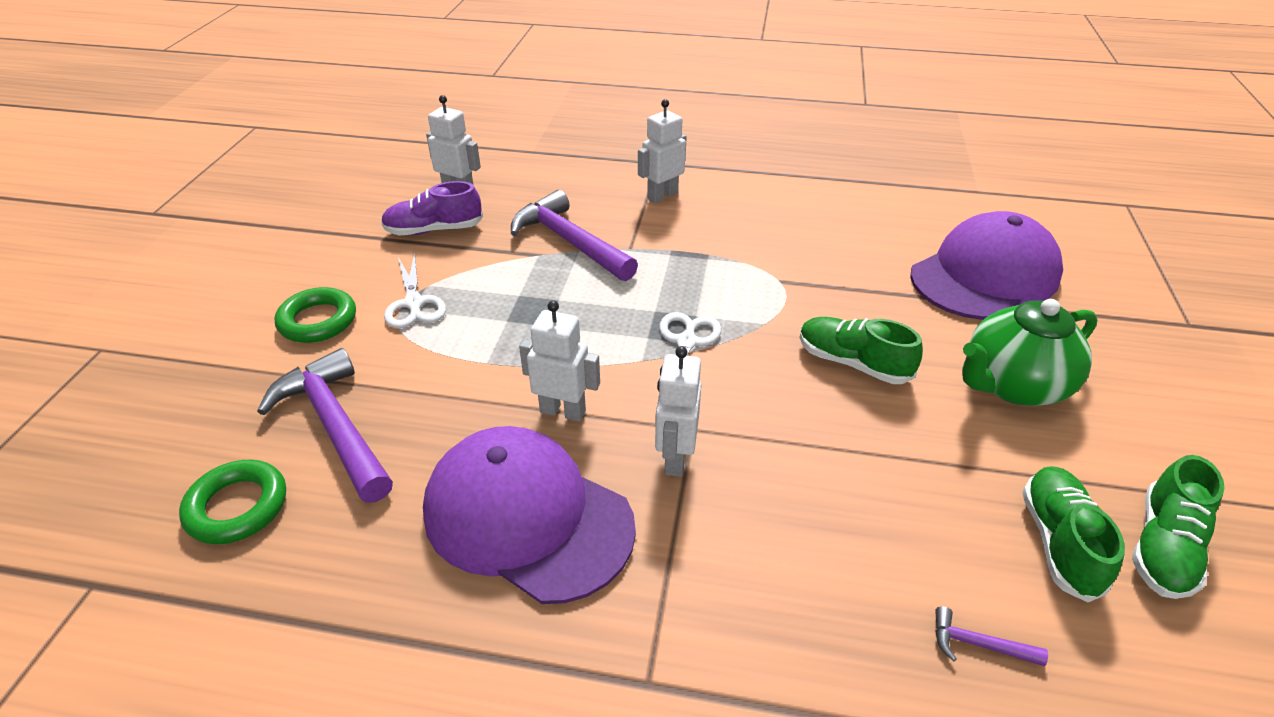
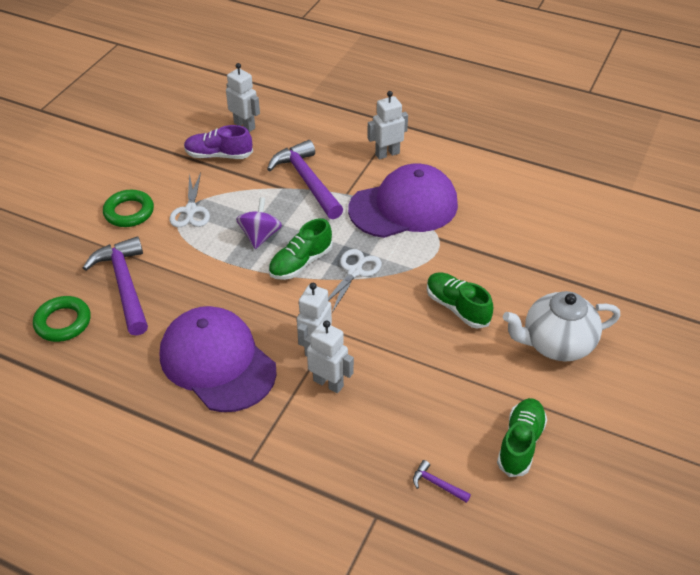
camera: 15 degrees right, 5 degrees up
(529, 319) = (260, 236): none -> purple spinning top
(563, 411) = (259, 303): white robot -> white robot (328, 383)
(985, 275) = (589, 261): purple cap -> purple cap (404, 207)
(1012, 385) = (556, 344): green teapot -> white teapot
(1163, 547) = (583, 461): green shoe -> green shoe (300, 263)

